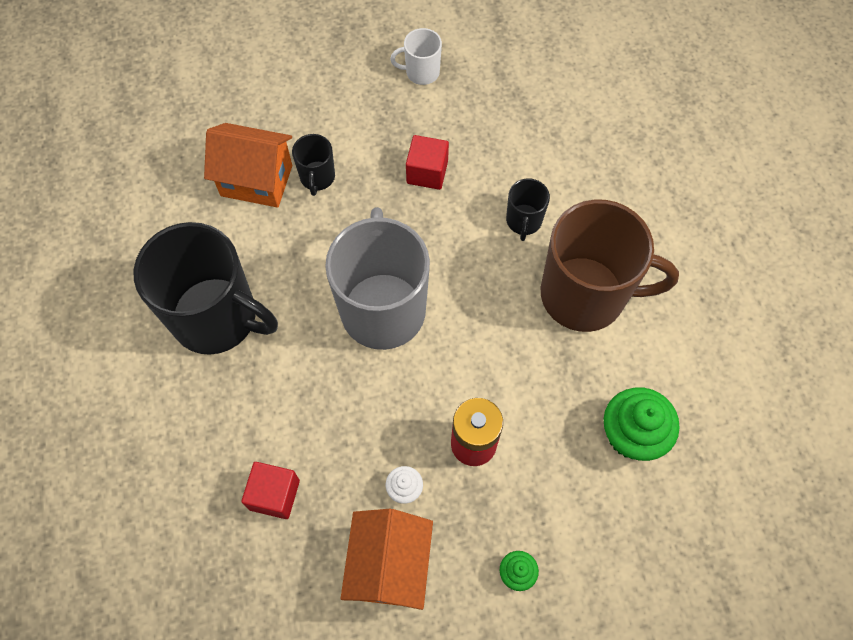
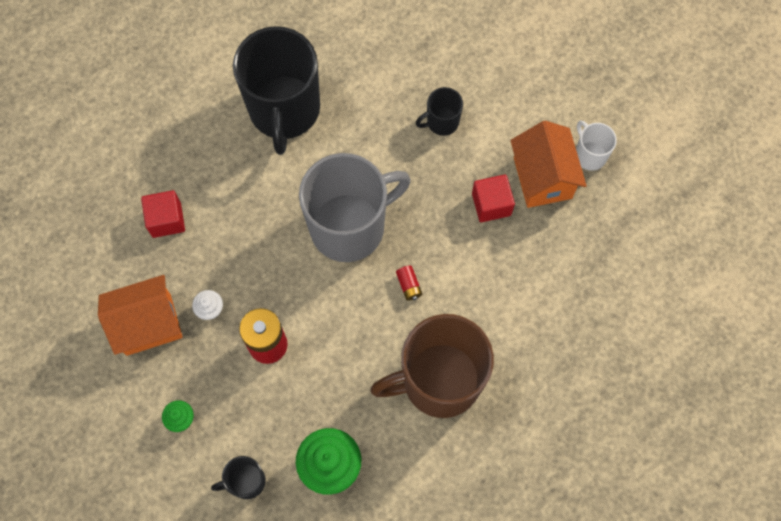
camera: 65 degrees right, 5 degrees up
(256, 180) = (415, 78): orange house -> orange house (542, 178)
(474, 280) = (409, 285): none -> red battery
(523, 221) = (484, 302): black mug -> black mug (246, 481)
(585, 295) = (439, 381): brown mug -> brown mug turned 90 degrees clockwise

